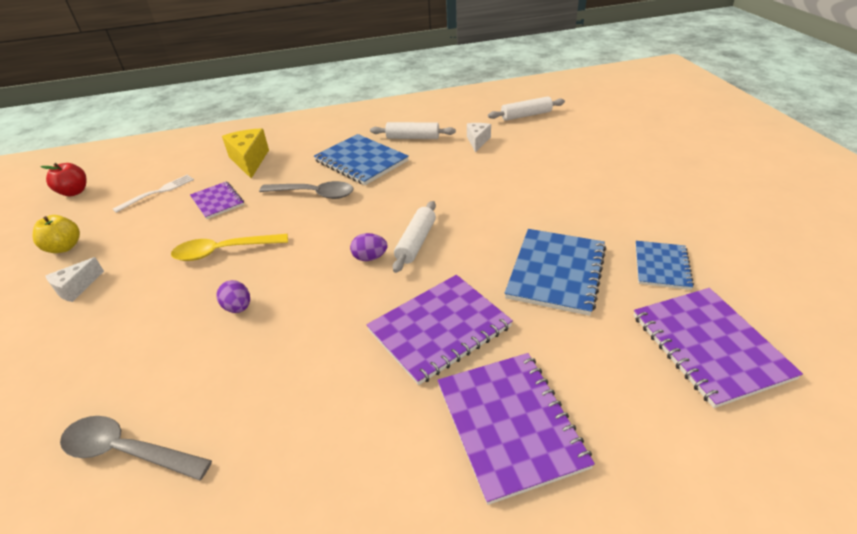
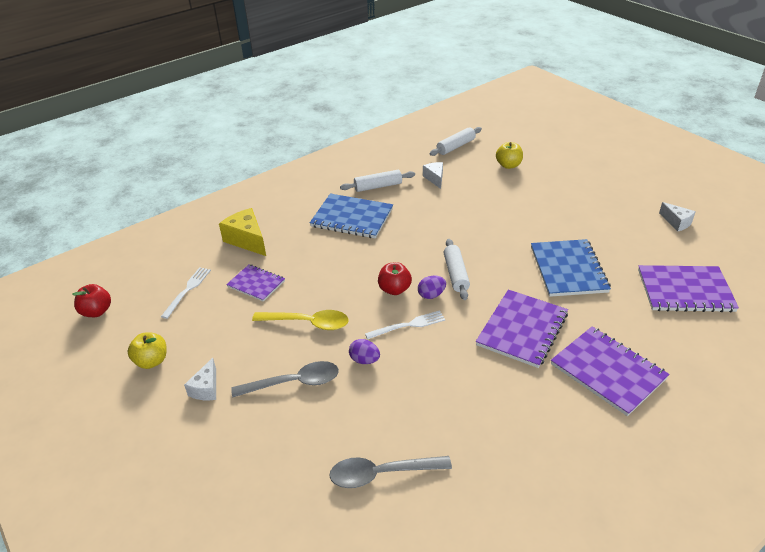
camera: 25 degrees left, 0 degrees up
(224, 251) = (307, 323): yellow spoon -> yellow spoon turned 135 degrees counterclockwise
(314, 194) = (338, 256): grey spoon -> grey spoon (294, 383)
(316, 283) = (408, 325): none -> white fork
(337, 241) = (394, 289): none -> red apple
(571, 143) = (508, 165): none -> yellow apple
(662, 266) = (629, 247): blue notebook -> none
(709, 346) = (685, 290): purple notebook -> purple notebook turned 45 degrees counterclockwise
(755, 252) = (676, 222): none -> white cheese

